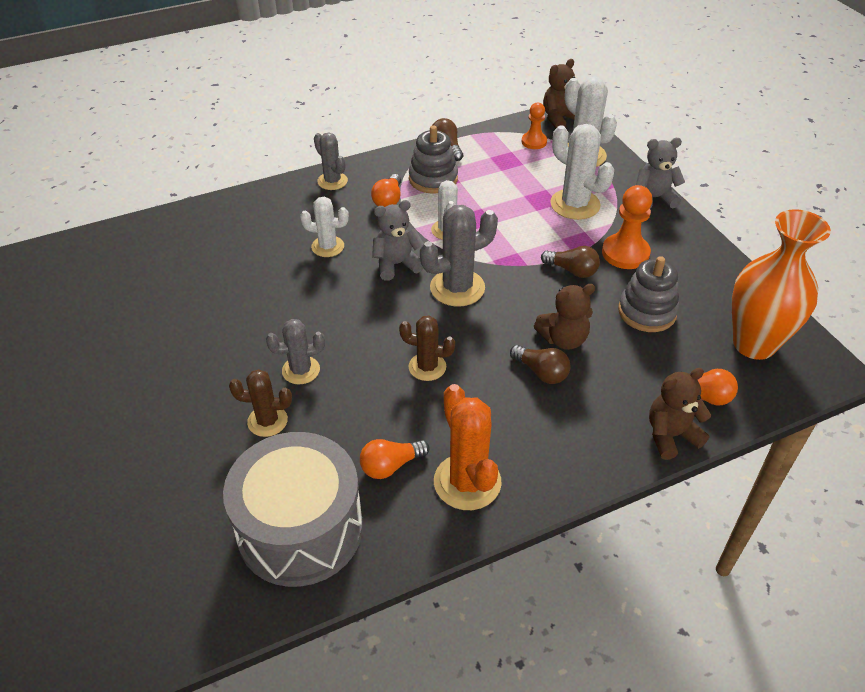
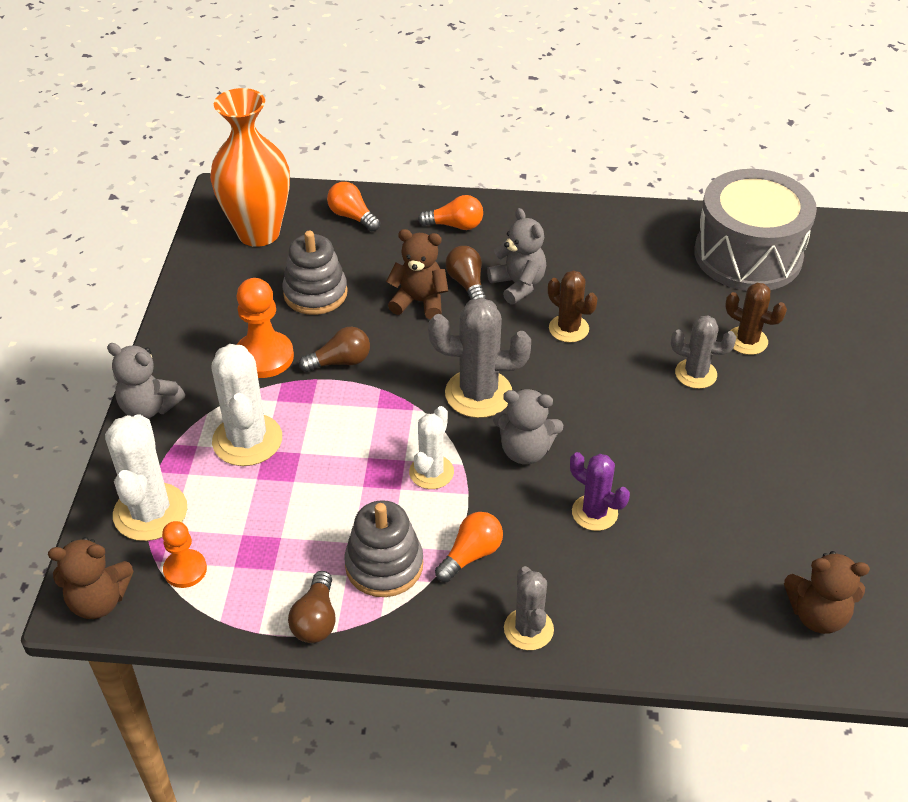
camera: 150 degrees left, 0 degrees up
(327, 246) = (594, 513): white cactus -> purple cactus
(391, 465) = (652, 267): orange light bulb -> orange light bulb (455, 225)
(467, 482) = (596, 235): orange cactus -> none
(498, 390) = (518, 285): none -> grey teddy bear
(572, 270) = (340, 362): brown light bulb -> brown light bulb turned 105 degrees clockwise
(671, 435) = (409, 204): brown teddy bear -> brown teddy bear (817, 615)

